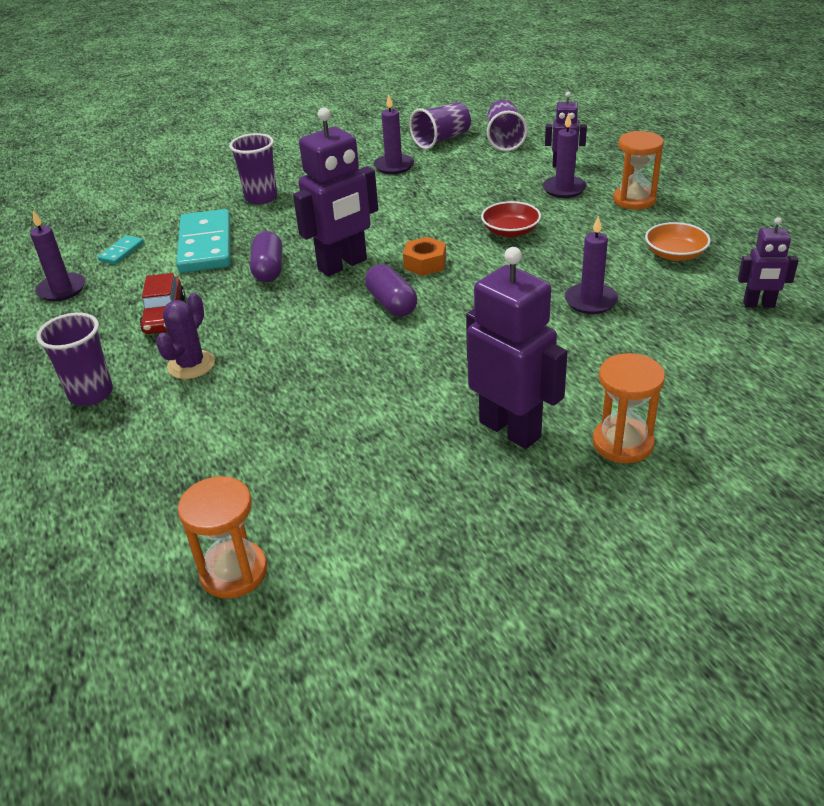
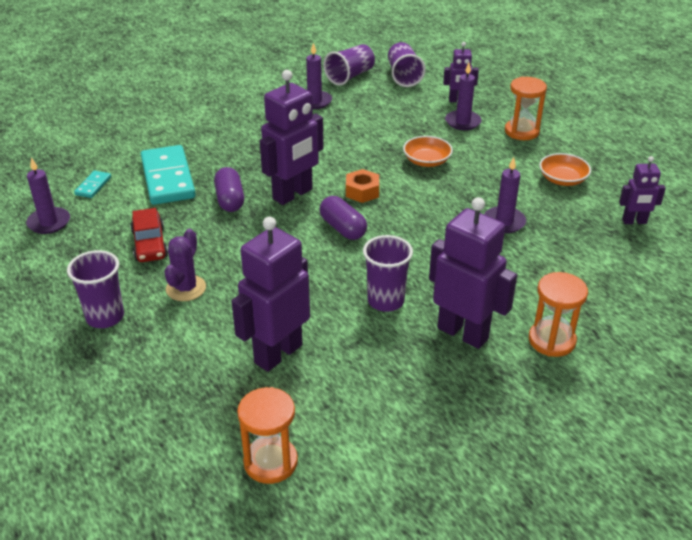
camera: 10 degrees left, 0 degrees up
(261, 198) = (205, 132): purple cup -> purple cup (385, 301)
(277, 443) = (278, 353): none -> purple robot
(510, 231) = (427, 161): red bowl -> orange bowl

